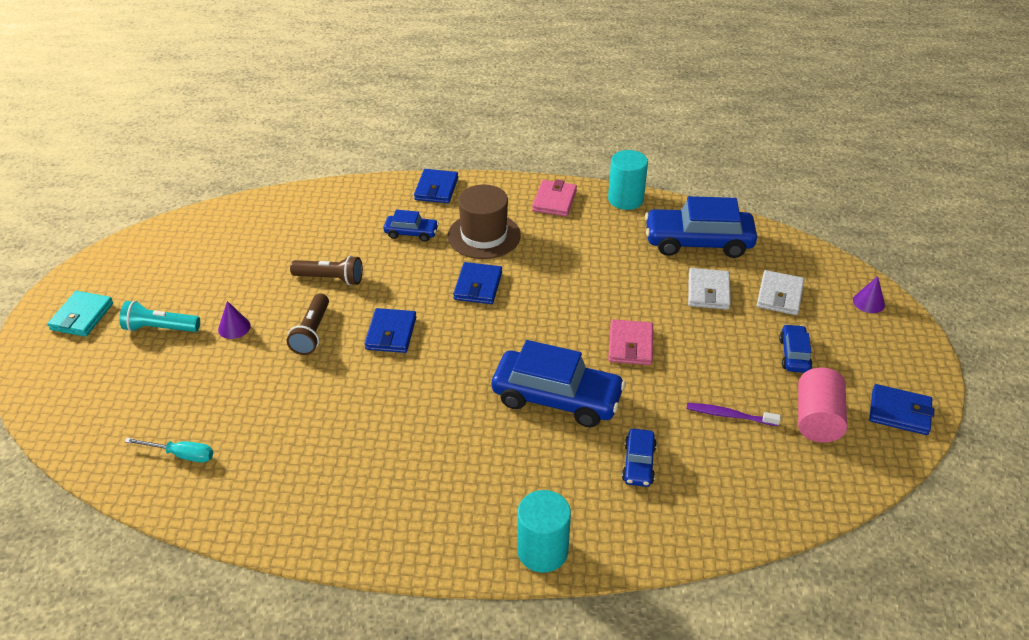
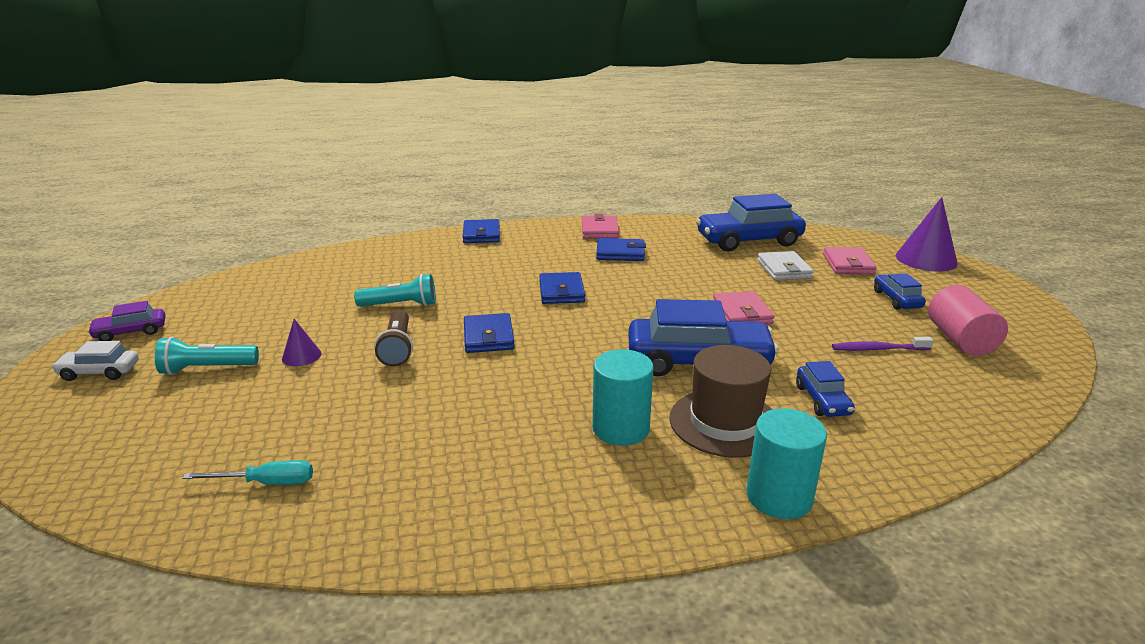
camera: 15 degrees left, 15 degrees down
(82, 316) = (99, 372): turquoise wallet -> white car
(109, 273) = (131, 332): none -> purple car
(330, 279) = (400, 305): brown flashlight -> turquoise flashlight
(411, 233) = (472, 264): blue car -> none
(484, 236) = (546, 258): brown hat -> brown hat (725, 422)
(625, 199) = (664, 223): turquoise cylinder -> turquoise cylinder (621, 428)
(779, 295) = (848, 264): white wallet -> pink wallet
(868, 302) = (926, 259): purple cone -> purple cone, size x1.95
(899, 412) = (1026, 324): blue wallet -> blue wallet (620, 253)

